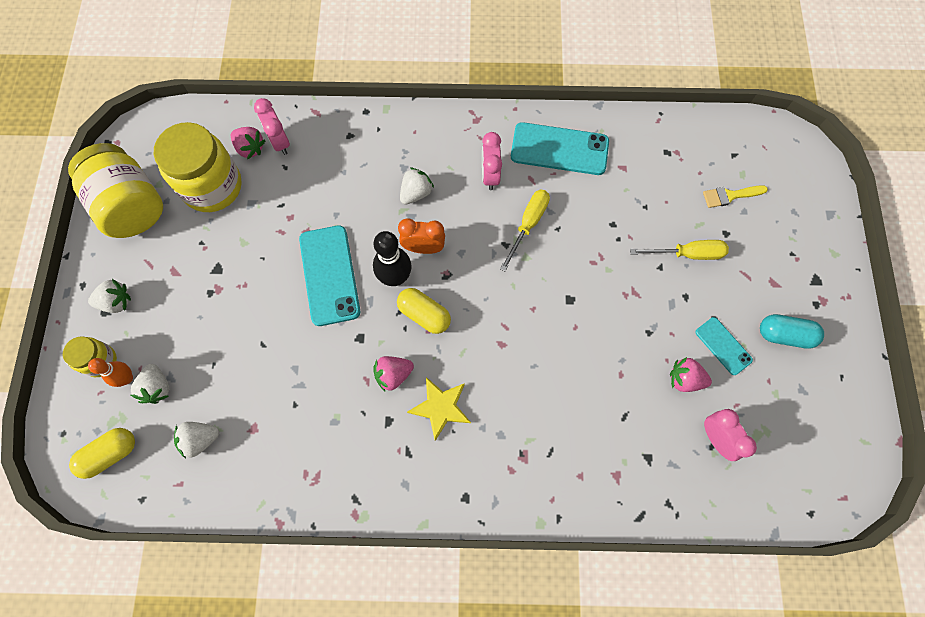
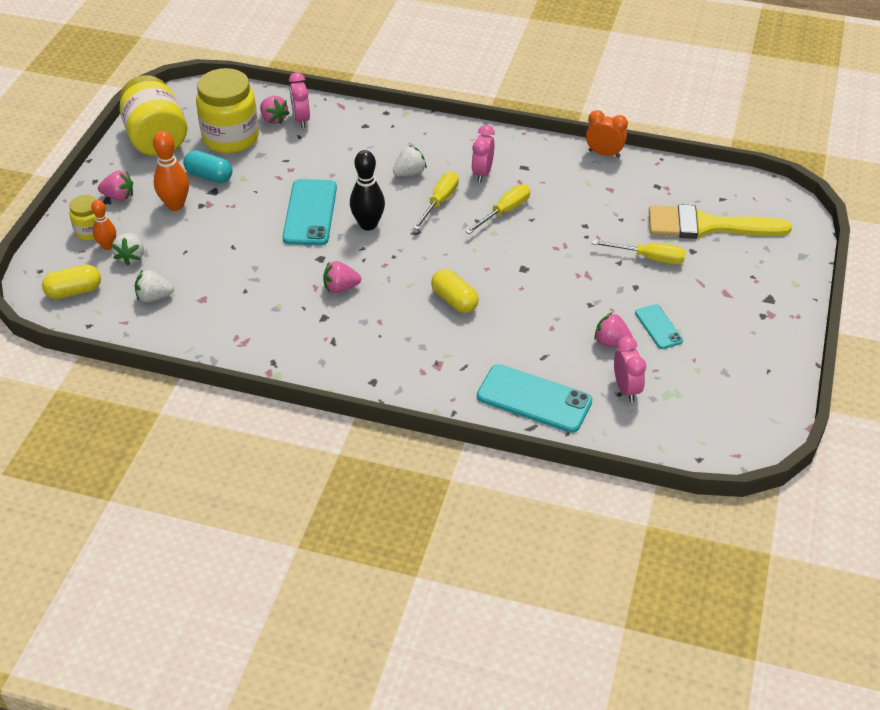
camera: 15 degrees right, 25 degrees down
(116, 302) = (119, 196): white strawberry -> pink strawberry
(182, 299) = (175, 205): none -> orange bowling pin
(423, 248) = (402, 210): orange clock -> orange clock (604, 154)
(424, 315) = (384, 254): yellow capsule -> yellow capsule (454, 300)
(440, 407) = (375, 317): yellow star -> none
(459, 226) = (440, 202): none -> yellow screwdriver
(559, 149) = (554, 167): turquoise phone -> turquoise phone (534, 399)
(730, 196) = (706, 226): yellow brush -> yellow brush, size x2.22
(784, 335) = (722, 331): turquoise capsule -> turquoise capsule (209, 176)

